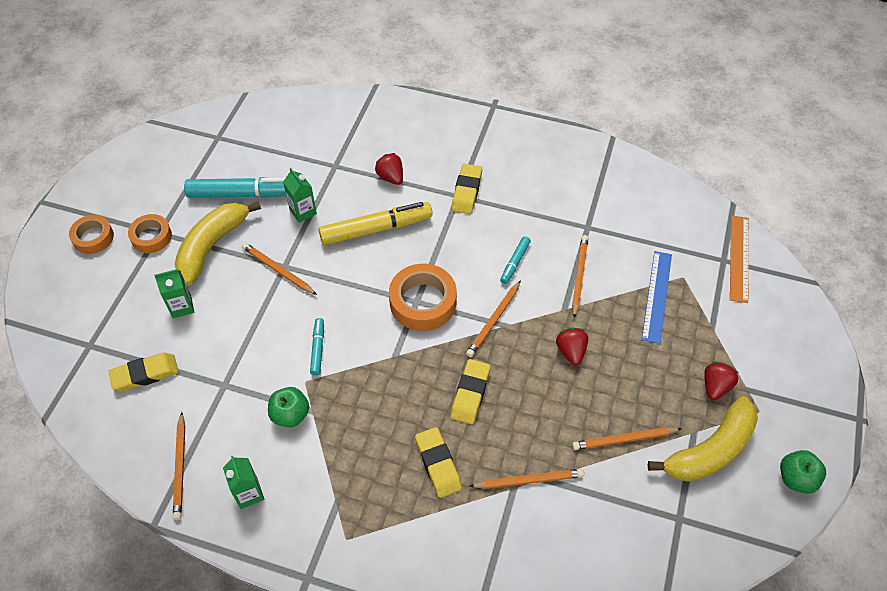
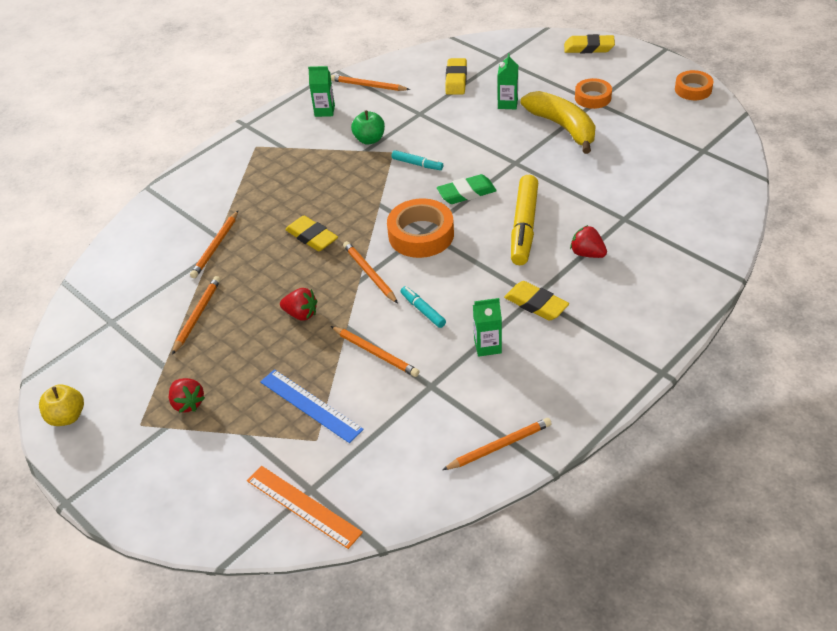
camera: 120 degrees right, 10 degrees down
(93, 237) = (609, 69): orange tape -> orange tape (693, 89)
(243, 194) = (616, 154): turquoise marker -> none
(278, 270) = (513, 158): orange pencil -> orange pencil (499, 446)
(303, 212) = (573, 185): green carton -> green carton (487, 346)
(347, 288) = (466, 193): none -> green eraser
(391, 177) = (587, 253): red strawberry -> red strawberry turned 135 degrees counterclockwise
(438, 464) = (269, 202): yellow eraser -> yellow eraser (589, 48)
(710, 450) = (140, 368): yellow banana -> none
(796, 478) = (67, 417): green apple -> yellow apple

